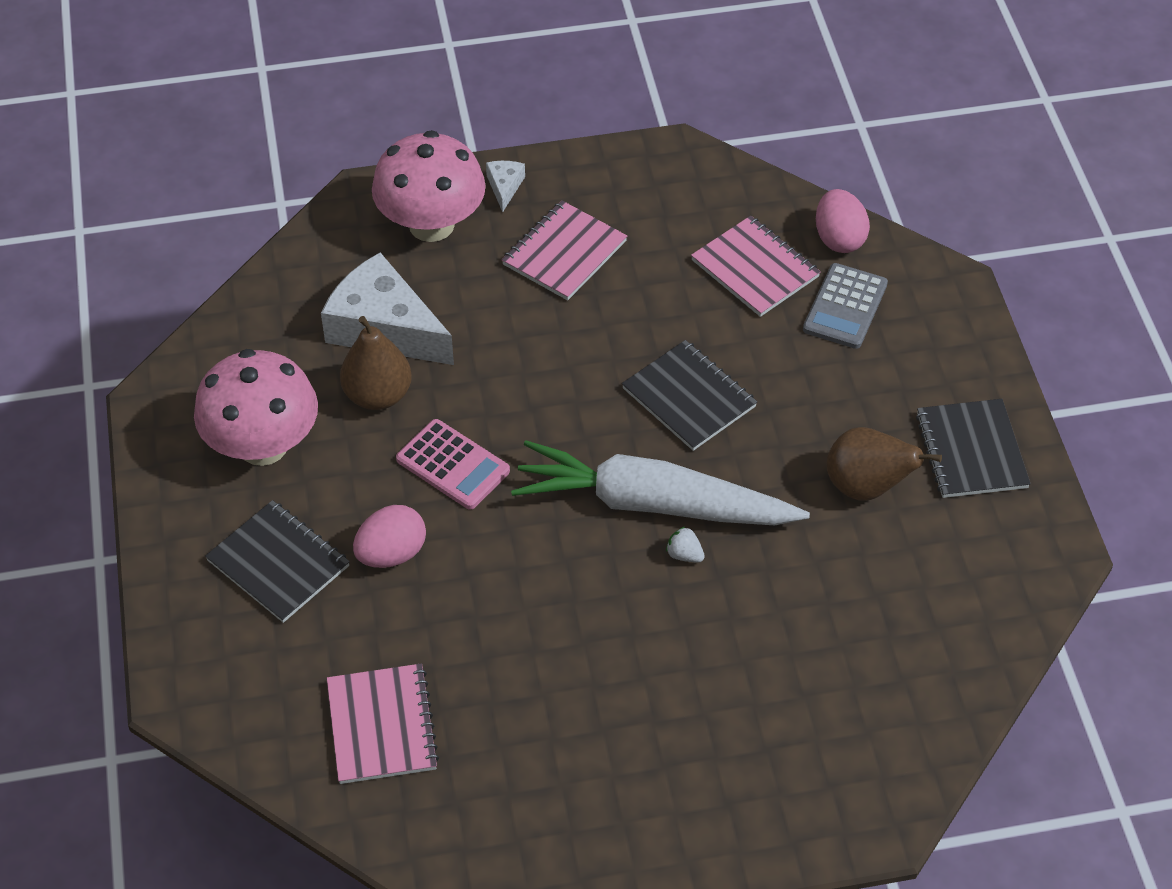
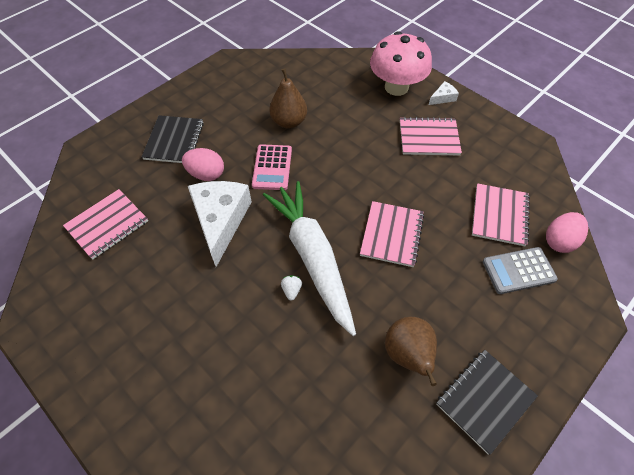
camera: 55 degrees right, 5 degrees up
(263, 445) = (232, 102): pink mushroom -> none
(384, 328) = (326, 104): white cheese -> white cheese (220, 221)
(689, 397) = (392, 235): black notebook -> pink notebook

